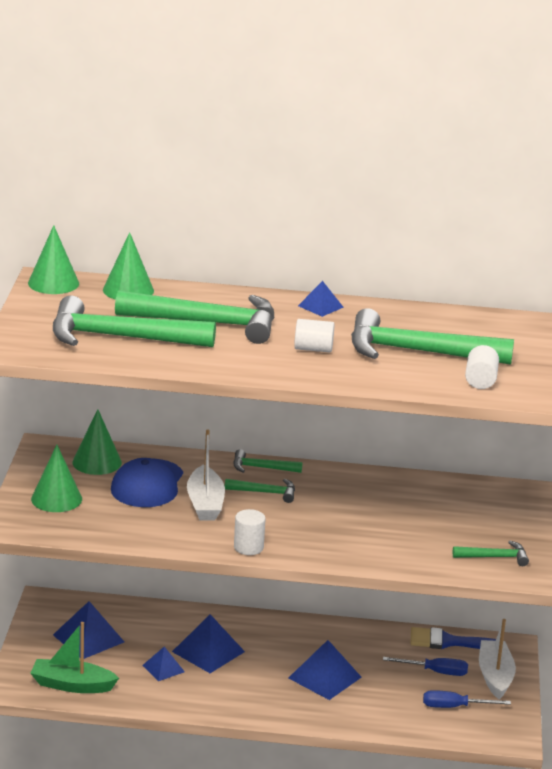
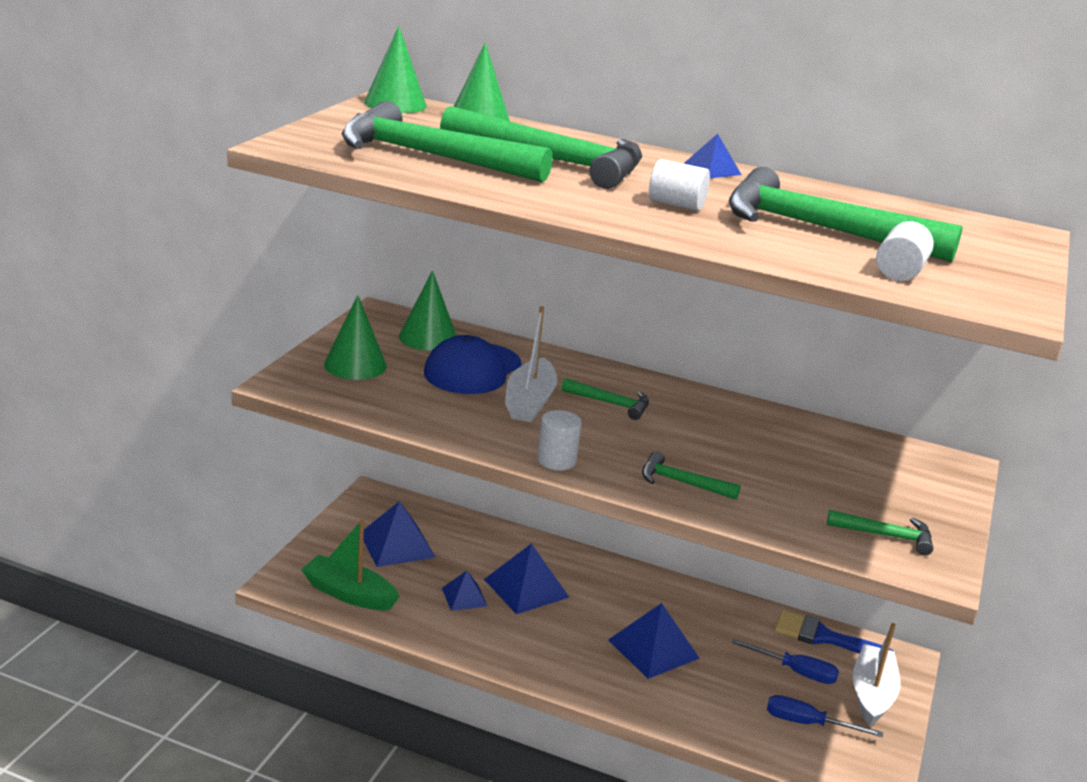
camera: 15 degrees right, 0 degrees up
(261, 468) = (620, 377): green hammer -> green hammer (682, 483)

